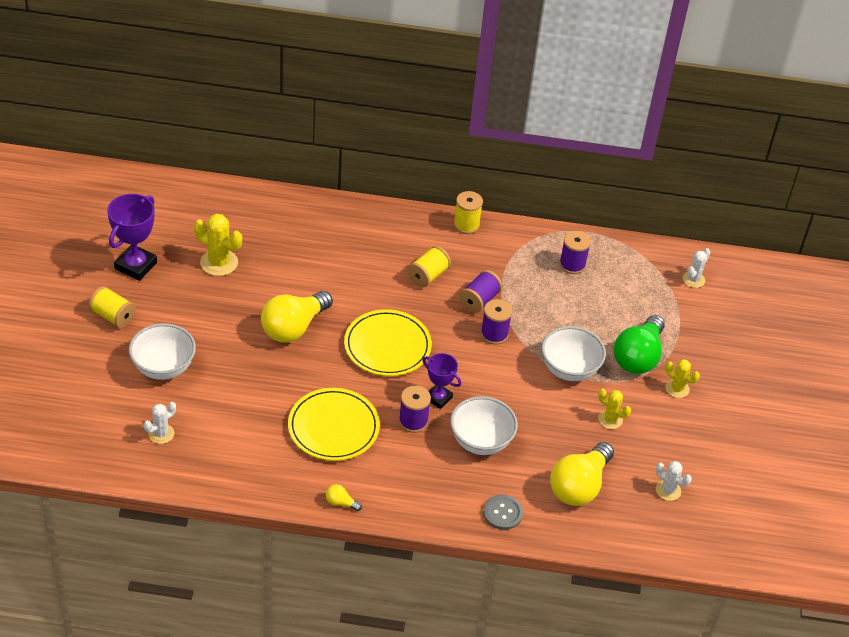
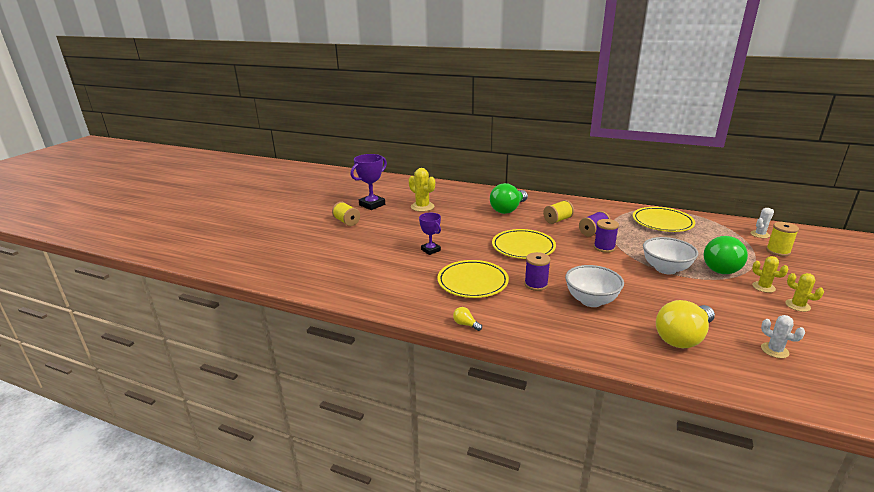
camera: 20 degrees right, 20 degrees down
(161, 434) = (346, 273): white cactus -> none
(163, 367) = (365, 244): white bowl -> none
(294, 327) = (460, 234): yellow light bulb -> none
(353, 256) = (508, 209): none -> green light bulb
(438, 398) = (558, 274): purple trophy -> purple trophy (430, 250)
(466, 225) = (586, 203): yellow spool -> yellow spool (778, 251)
(502, 513) = (609, 347): grey button -> none
(572, 265) = (662, 222): purple spool -> yellow plate
(610, 419) = (705, 299): yellow cactus -> yellow cactus (797, 305)

